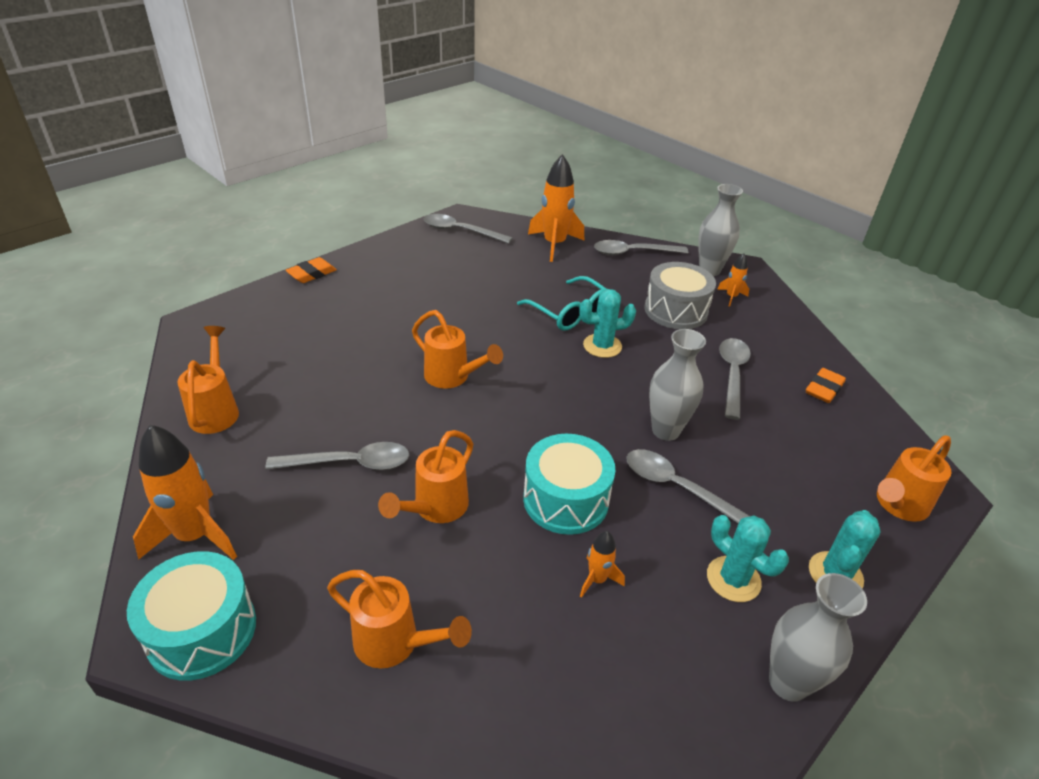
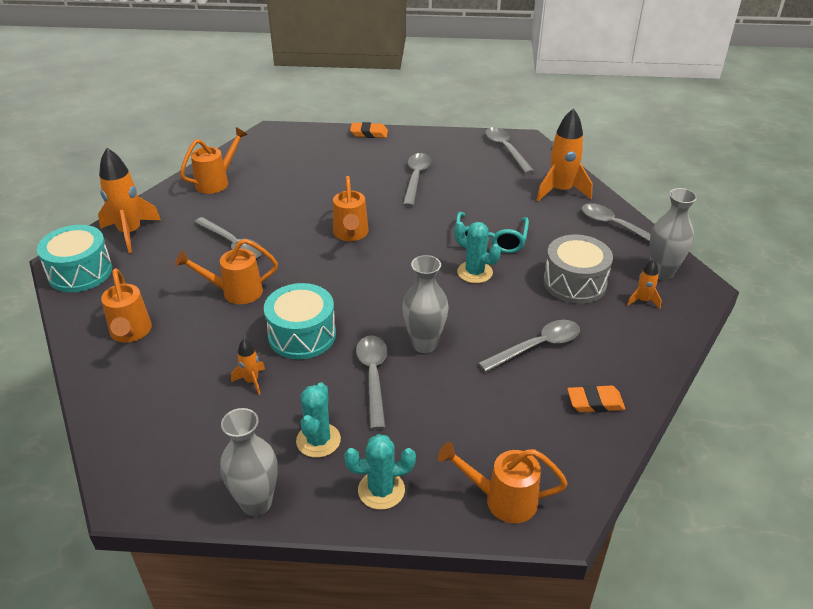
camera: 50 degrees right, 0 degrees up
(426, 293) = (416, 178): none -> grey spoon

